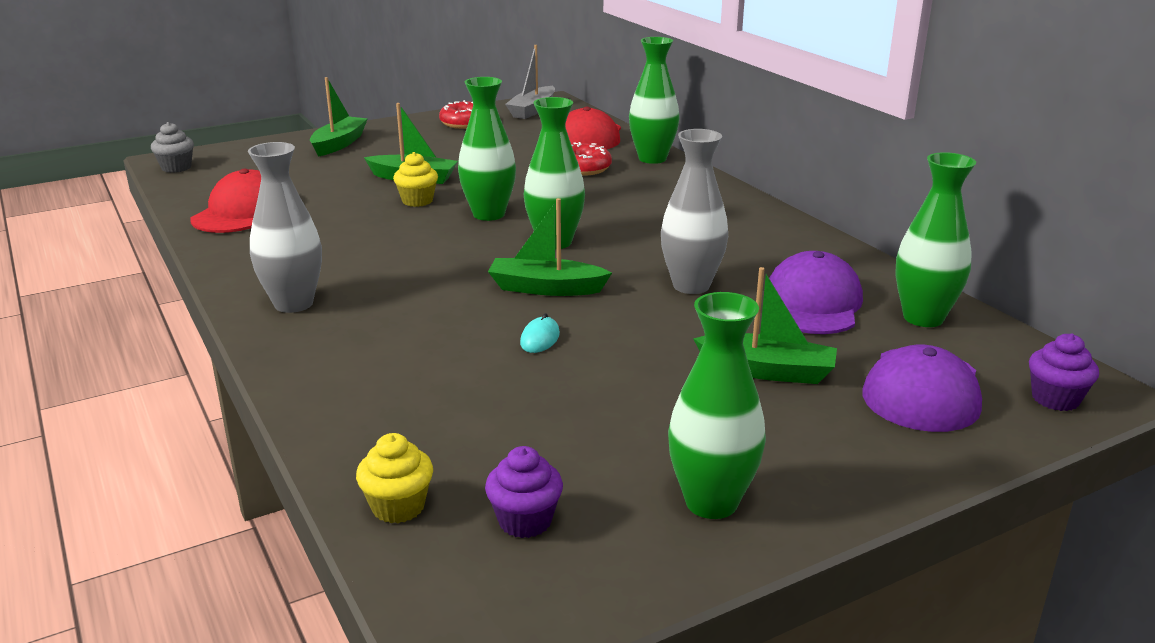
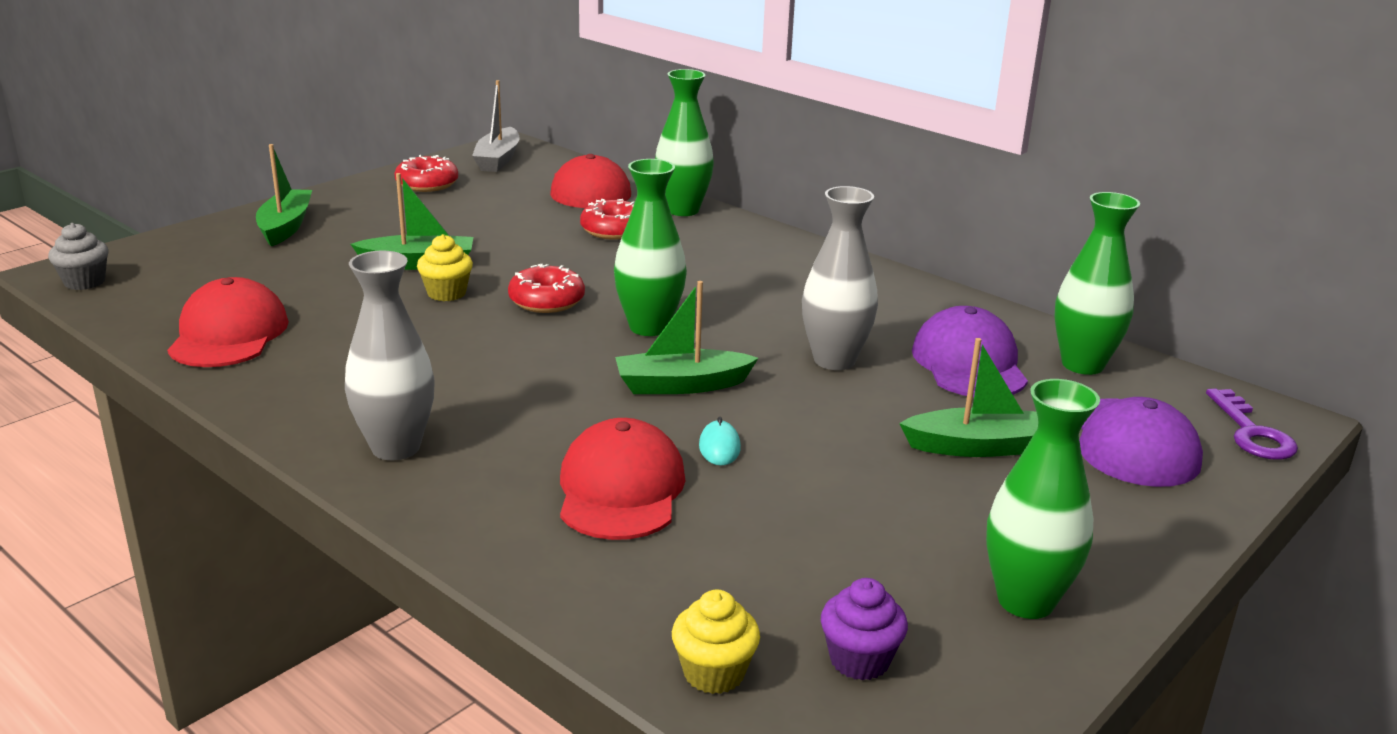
camera: 20 degrees left, 0 degrees up
(435, 358) = (620, 489): none -> red cap
(489, 214) = (546, 301): green vase -> red donut
(1055, 399) = (1252, 433): purple cupcake -> purple key

